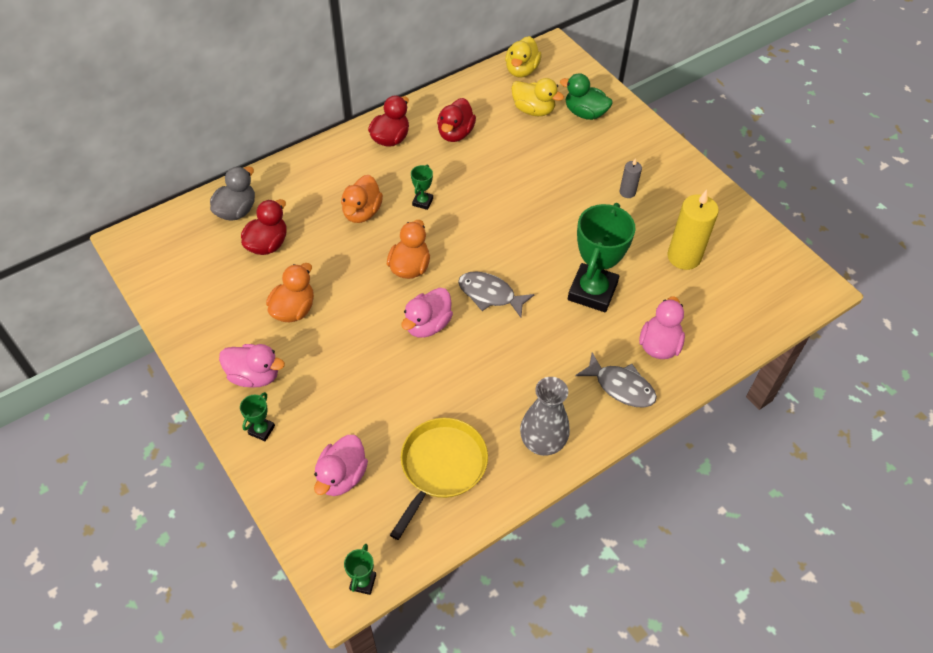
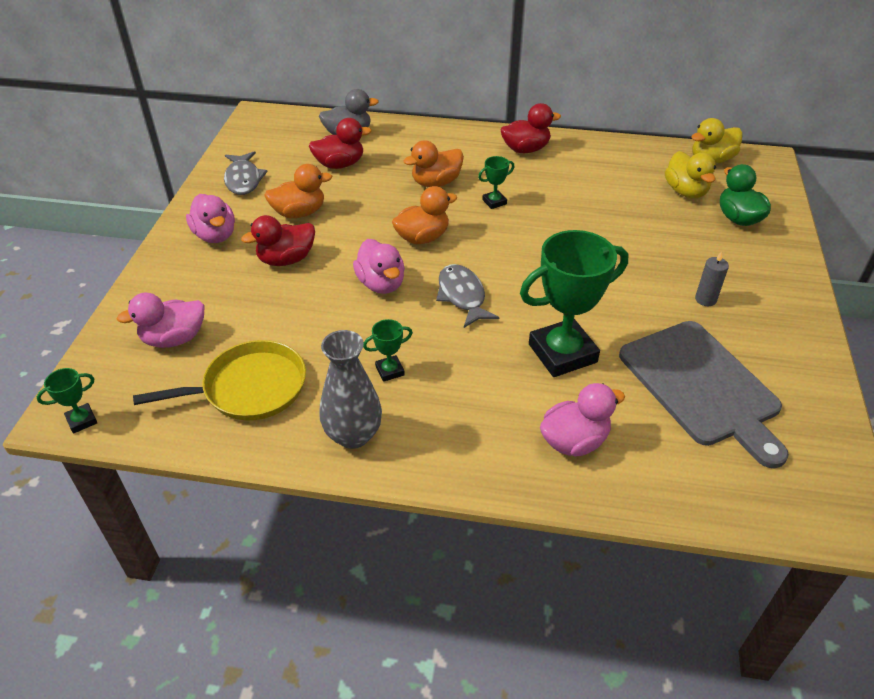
camera: 45 degrees right, 10 degrees down
(261, 430) = (170, 271): green trophy -> green trophy (390, 371)
(427, 325) = (381, 284): pink duck -> pink duck turned 105 degrees counterclockwise
(455, 133) = (587, 172): red duck -> red duck (286, 259)
(621, 386) = (487, 446): grey fish -> grey fish (243, 179)
(684, 257) = (702, 386): yellow candle -> grey cutting board

